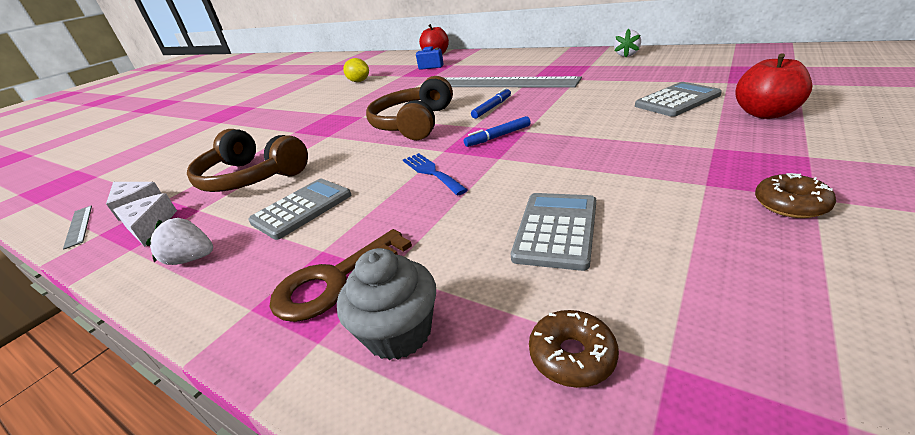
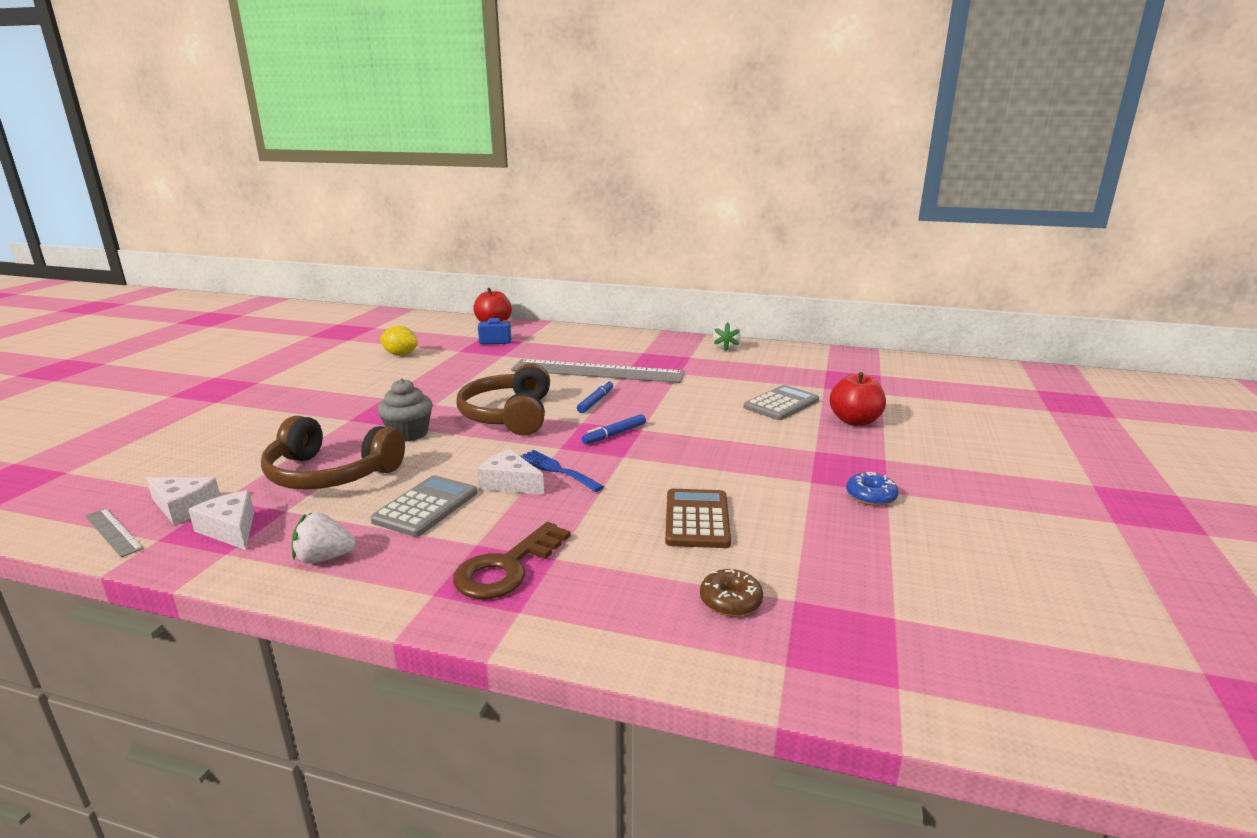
camera: 20 degrees left, 10 degrees down
(384, 185) = (510, 483): none -> white cheese
(399, 332) = (590, 599): grey cupcake -> grey cupcake (408, 433)
(556, 230) = (697, 519): grey calculator -> brown calculator
(790, 204) = (870, 496): brown donut -> blue donut

